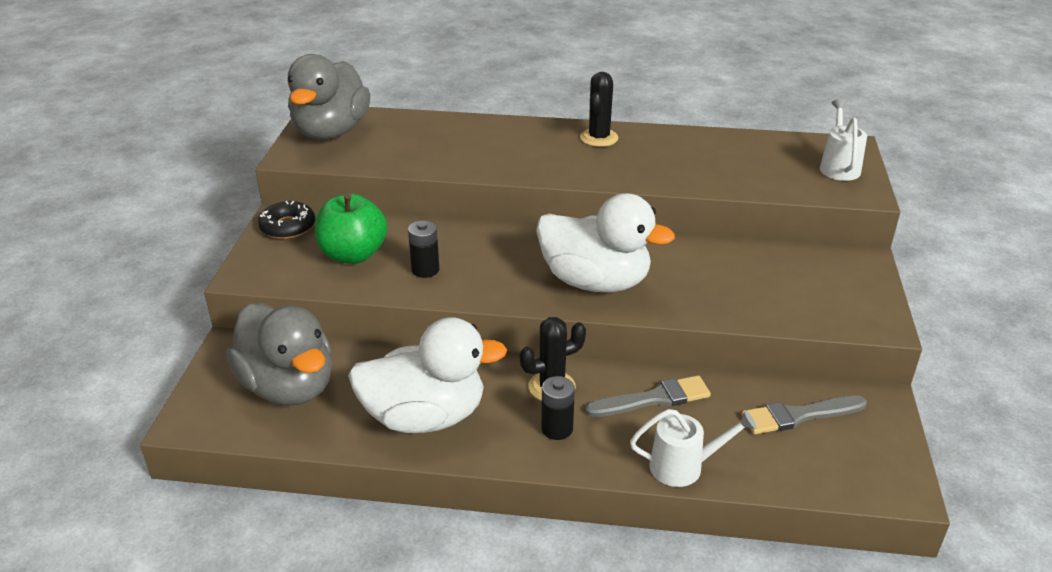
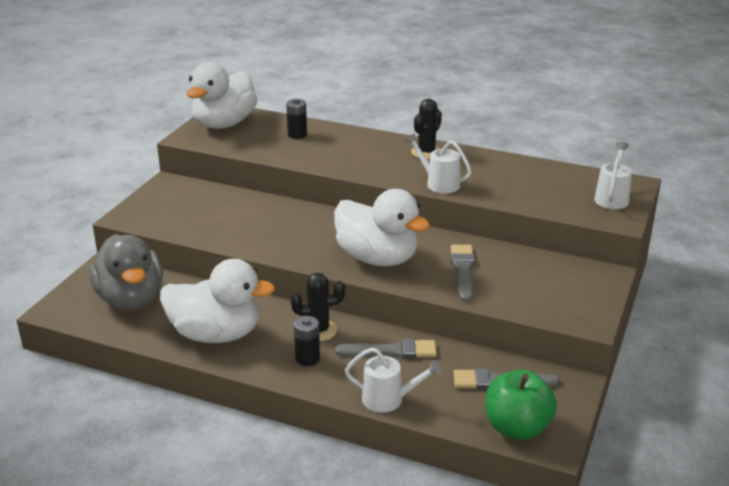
camera: 15 degrees right, 5 degrees down
(288, 227) = (170, 189): black donut -> none
(331, 132) = (224, 124): grey duck -> white duck
(353, 254) = (207, 214): green apple -> green apple (517, 427)
(425, 270) = (254, 232): black battery -> black battery (297, 135)
(635, 175) = (438, 183): none -> white watering can
(704, 281) = (463, 270): none -> grey brush

